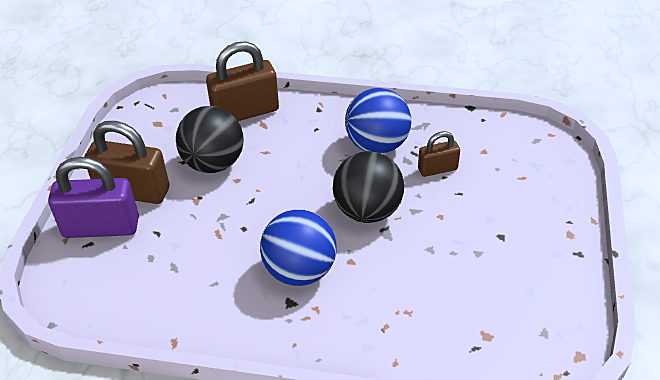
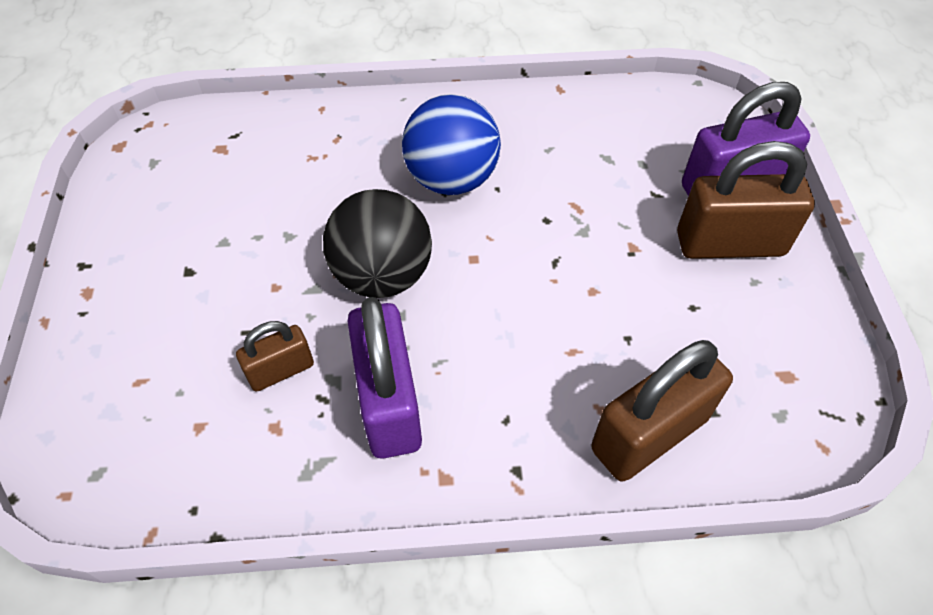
camera: 165 degrees right, 10 degrees up
(214, 163) = (643, 313): black ball -> none
(377, 145) = (389, 402): blue ball -> purple padlock

